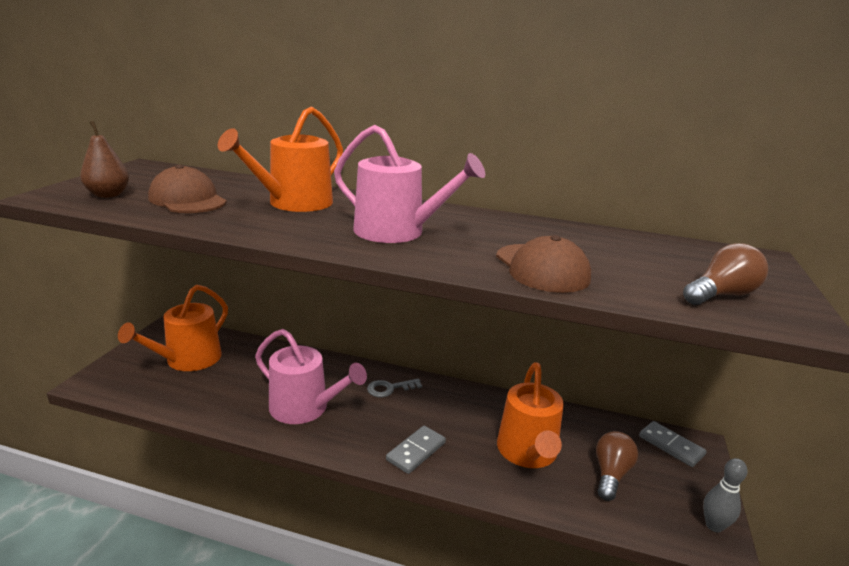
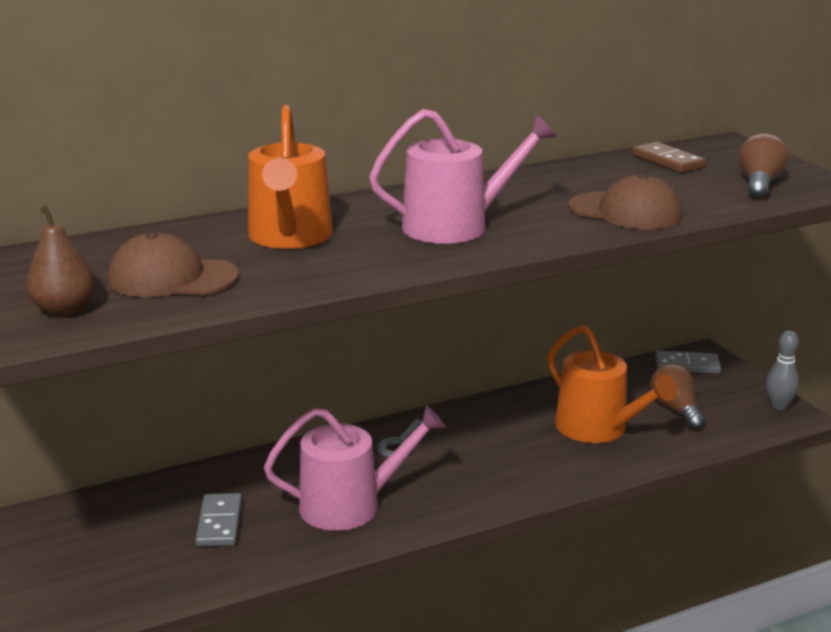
camera: 40 degrees left, 0 degrees up
(188, 360) = (122, 538): orange watering can -> none
(416, 451) = (512, 479): grey domino -> grey domino (219, 523)
(668, 250) = (668, 161): none -> brown domino

